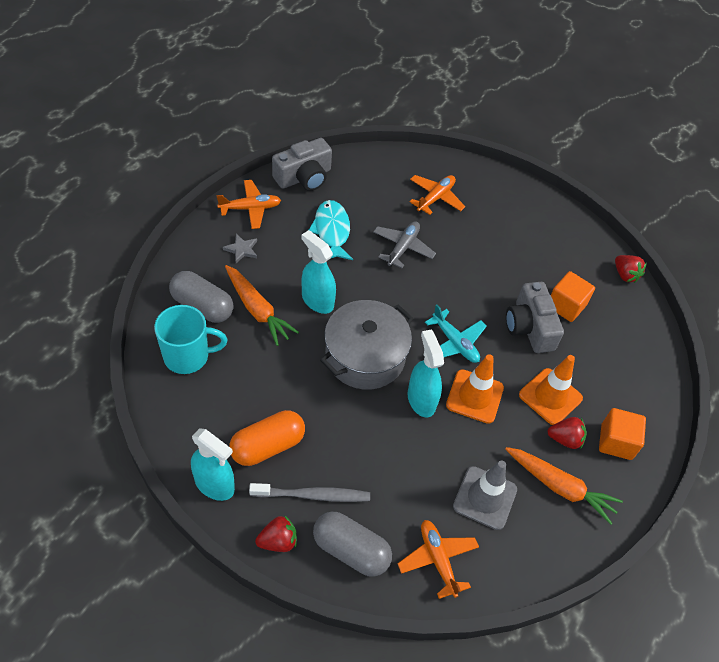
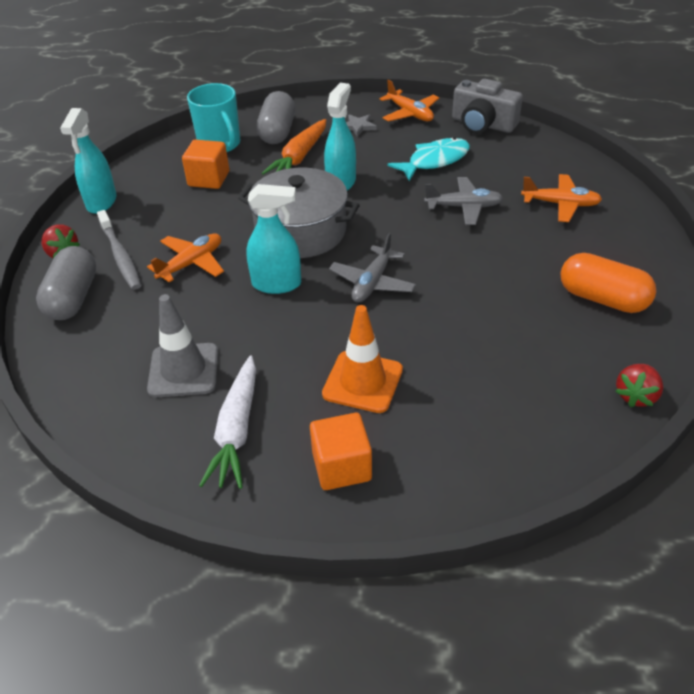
camera: 70 degrees right, 10 degrees down
(268, 446) = (157, 214): orange capsule -> orange capsule (602, 299)
(421, 400) = (277, 284): turquoise spray bottle -> turquoise spray bottle turned 45 degrees clockwise
(438, 560) = (89, 359): orange plane -> orange plane (191, 264)
(455, 343) = (372, 282): turquoise plane -> grey plane
(474, 396) = (312, 320): orange traffic cone -> none
(529, 327) = (451, 332): grey camera -> none
(560, 487) = (236, 430): orange carrot -> white carrot
(565, 439) = (309, 414): red strawberry -> none
(566, 306) = (517, 353): orange cube -> orange cube (209, 179)

